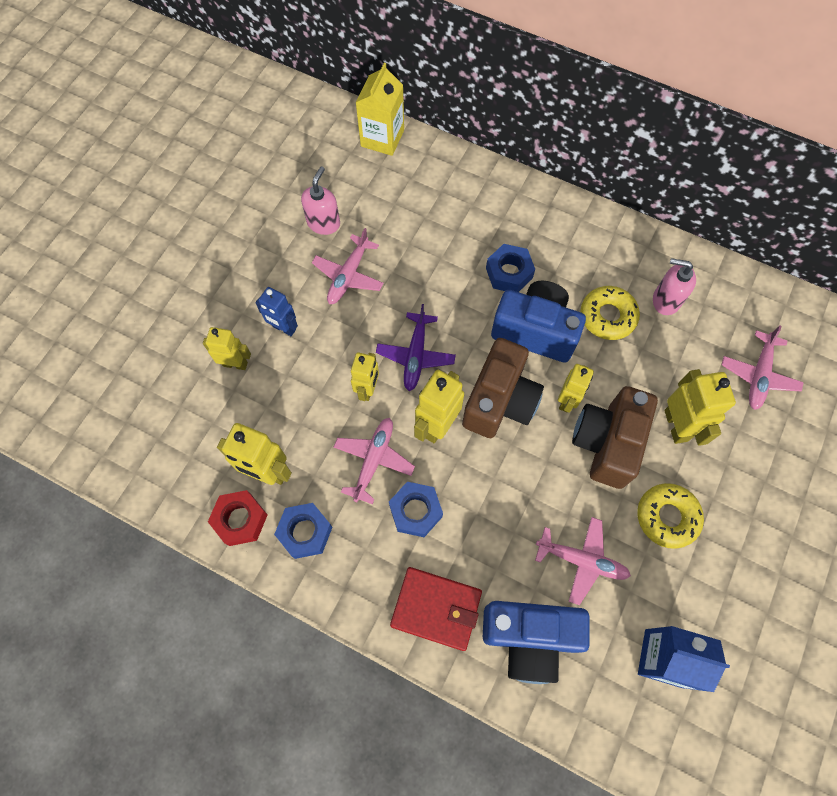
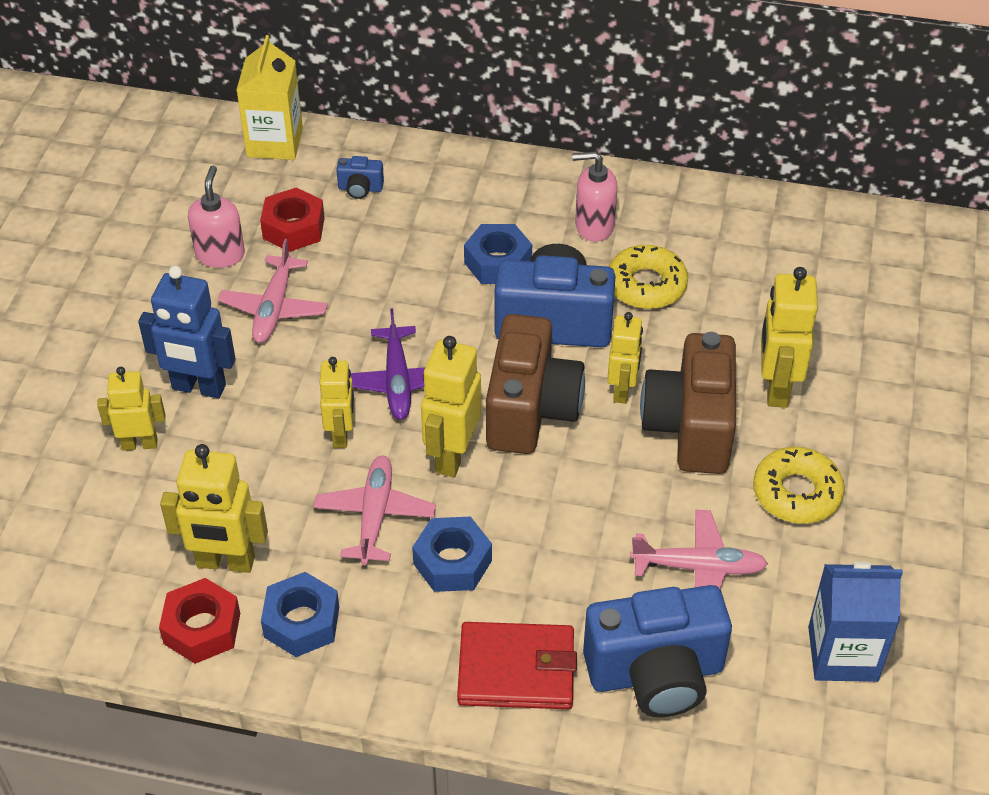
camera: 15 degrees left, 20 degrees down
(284, 328) = (198, 388): blue robot -> blue robot, size x1.50
(377, 212) = (293, 228): none -> red nut
(430, 190) = (360, 189): none -> blue camera
(665, 300) = (717, 252): pink soap dispenser -> pink soap dispenser (594, 226)
(676, 425) = (776, 388): yellow robot -> yellow robot turned 150 degrees counterclockwise
(758, 375) = (864, 310): pink plane -> none

